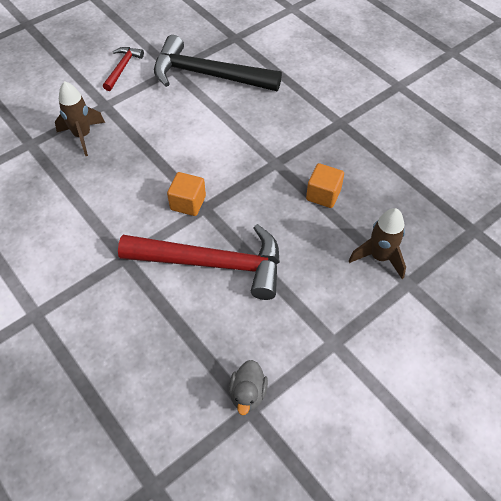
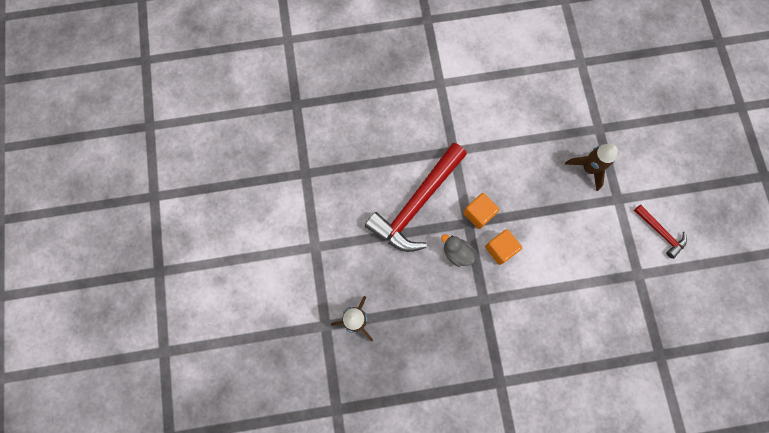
camera: 120 degrees right, 20 degrees up
(208, 75) = (616, 301): black hammer -> none
(248, 393) = (315, 177): grey duck -> grey duck (456, 253)
(323, 195) = (432, 316): orange cube -> orange cube (500, 249)

